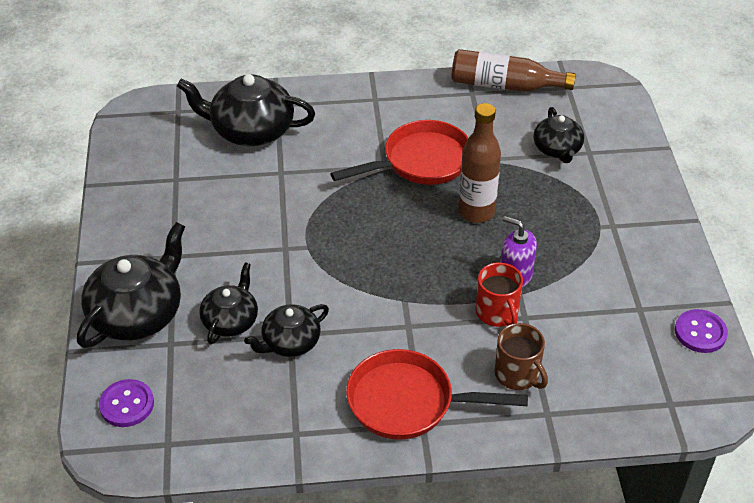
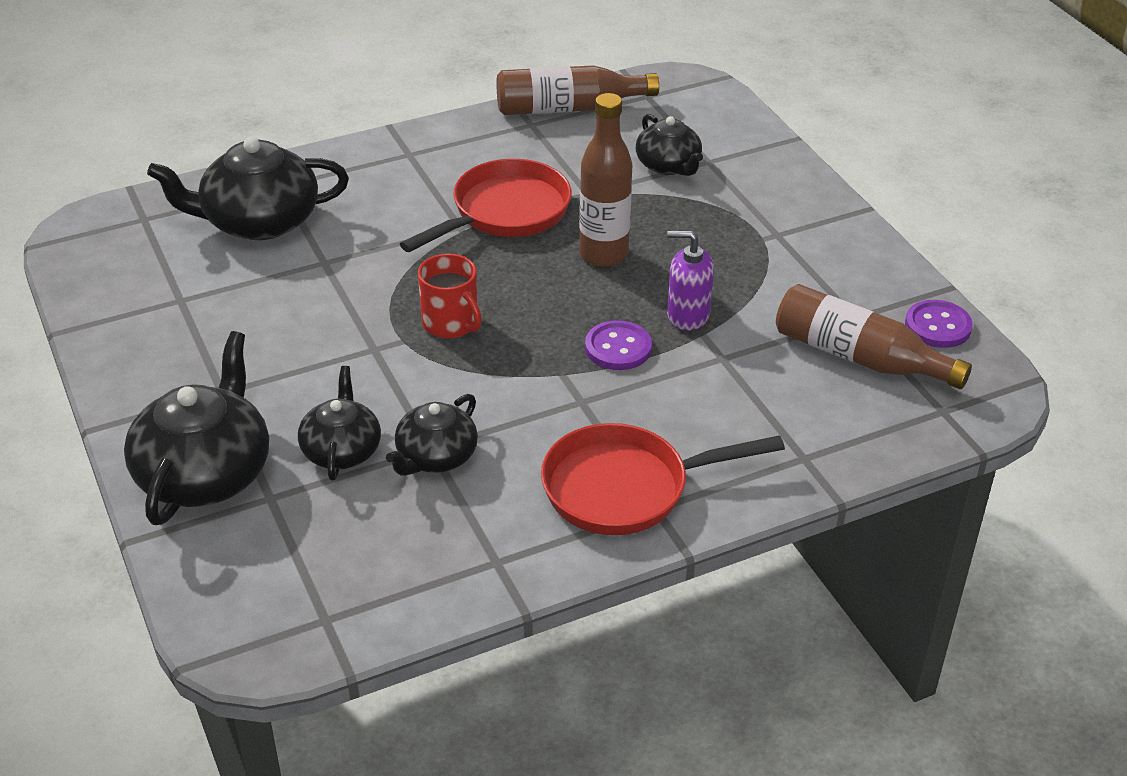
camera: 20 degrees left, 5 degrees down
(127, 404) = (243, 587): purple button -> purple button (618, 348)
(497, 313) = (686, 361): red mug -> red mug (450, 323)
(517, 374) = (746, 423): brown mug -> none
(627, 343) = (859, 357): none -> brown bottle

